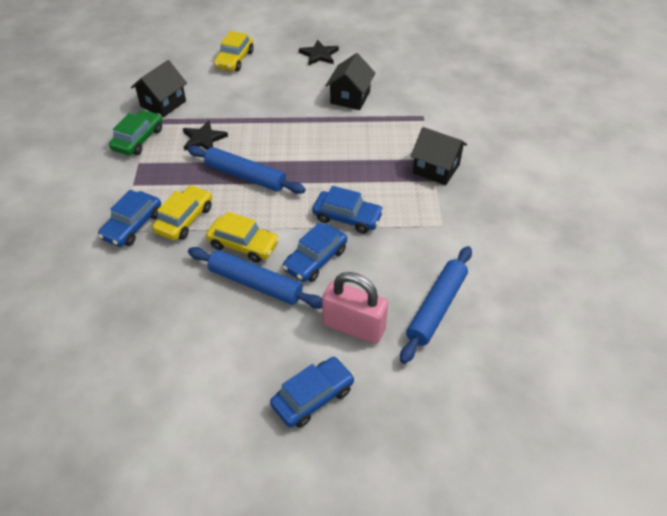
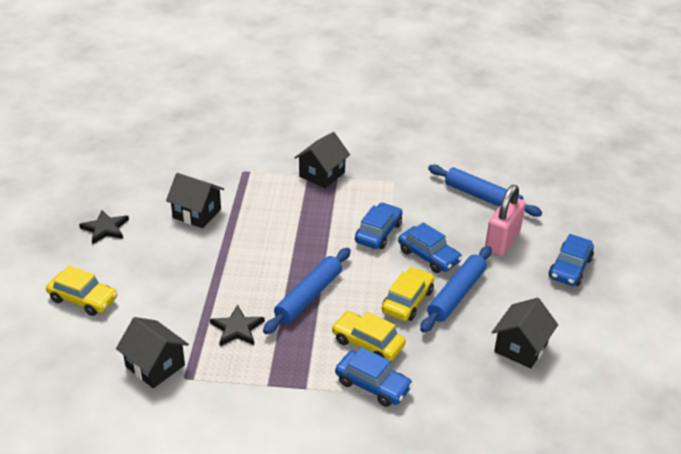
camera: 85 degrees left, 10 degrees down
(138, 139) = (222, 387): green car -> none
(175, 339) = (521, 347): none -> black house
(313, 397) = (570, 268): blue car -> blue car turned 120 degrees counterclockwise

